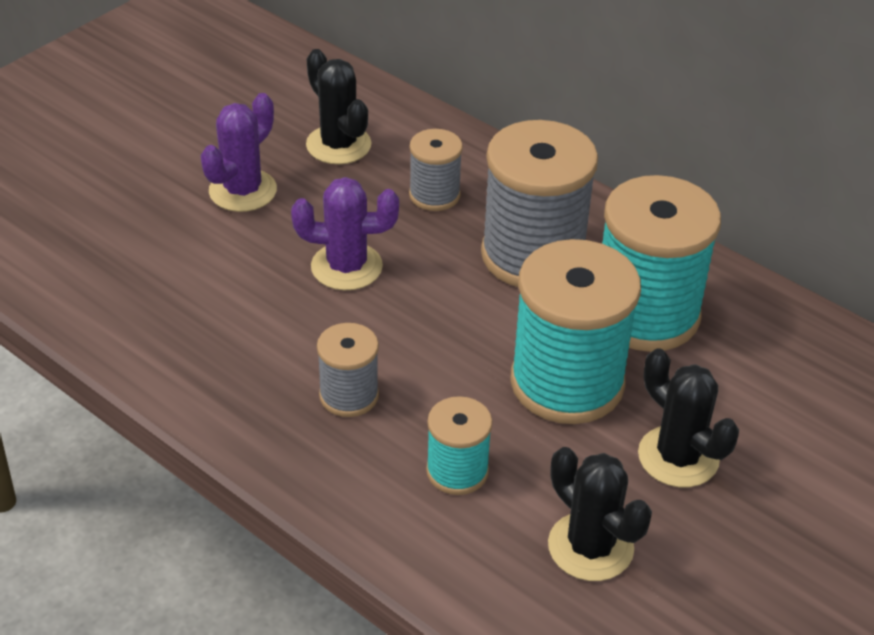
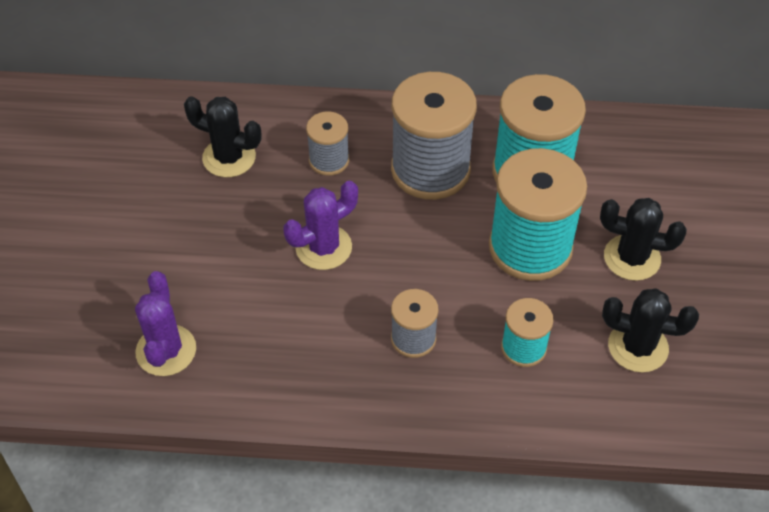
camera: 35 degrees left, 10 degrees up
(243, 191) = (198, 231): purple cactus -> purple cactus (166, 350)

